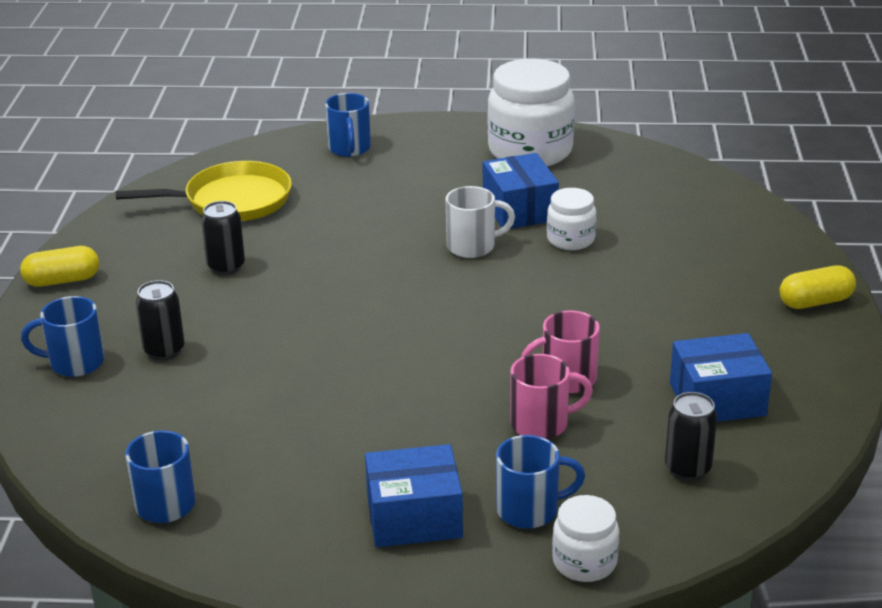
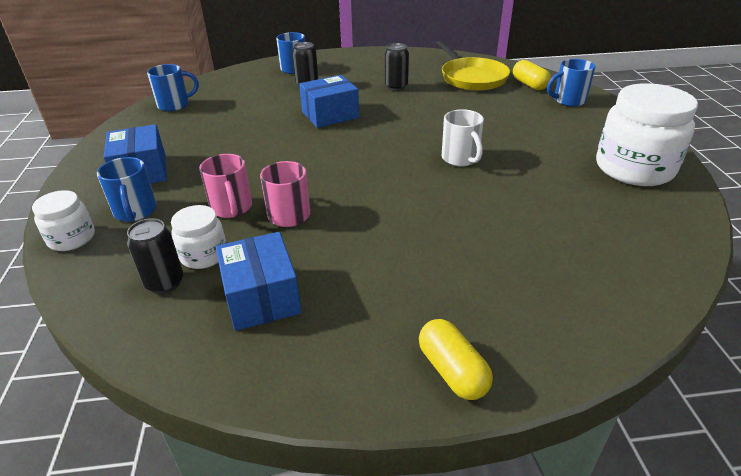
camera: 80 degrees right, 5 degrees up
(62, 280) = (367, 54): yellow capsule -> yellow capsule (529, 85)
(519, 209) = (529, 173): blue box -> blue box (330, 115)
(570, 239) = (496, 200): white jar -> white jar (204, 255)

